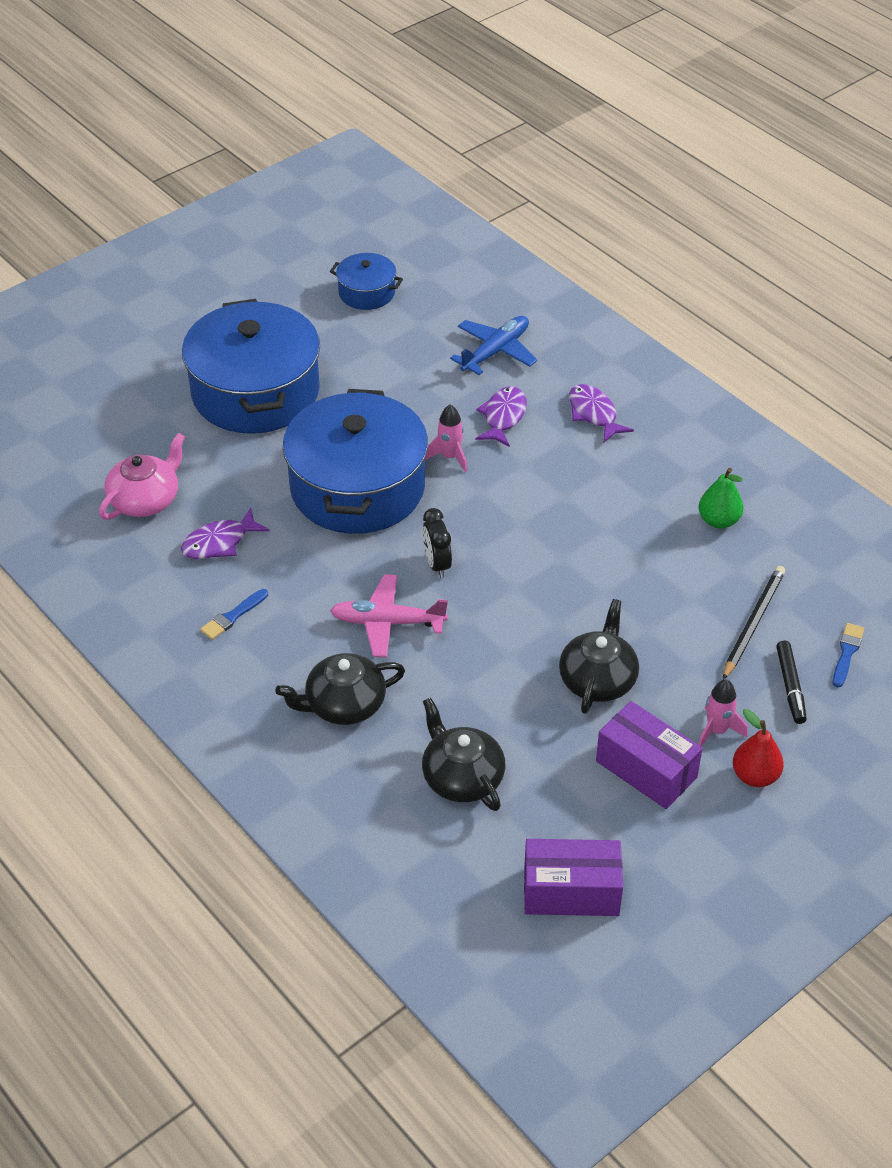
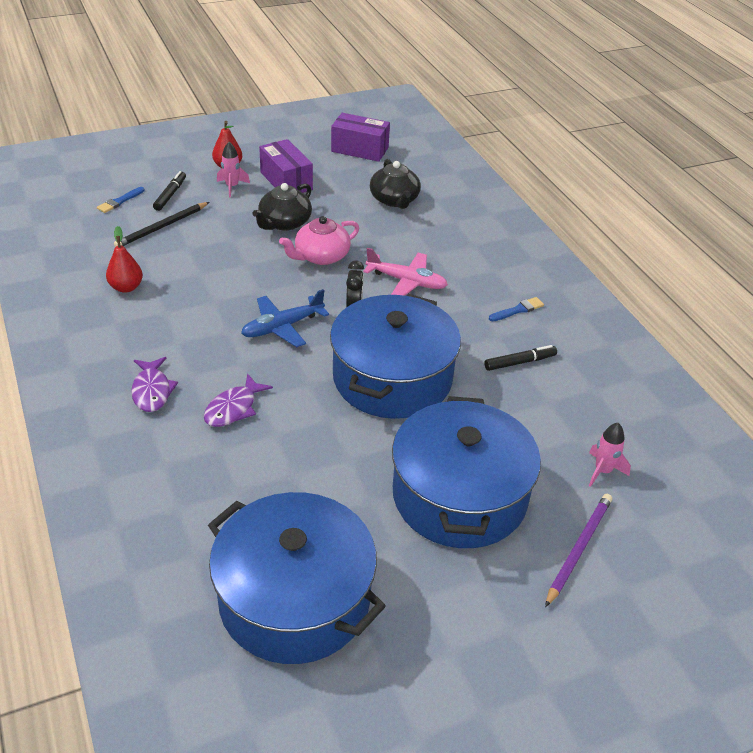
camera: 165 degrees left, 5 degrees down
(141, 376) = (578, 549): none -> purple pencil
(145, 499) = (580, 412): pink teapot -> pink teapot (321, 256)
(219, 543) = (520, 362): purple fish -> black marker
(344, 704) = (453, 246): black teapot -> none
(367, 292) = (294, 599): blue pot -> blue pot, size x2.13
(450, 457) = (301, 384): pink rocket -> pink rocket (602, 471)
(495, 351) = (197, 479): blue plane -> blue plane (282, 327)
(718, 520) = (126, 287): green pear -> red pear

